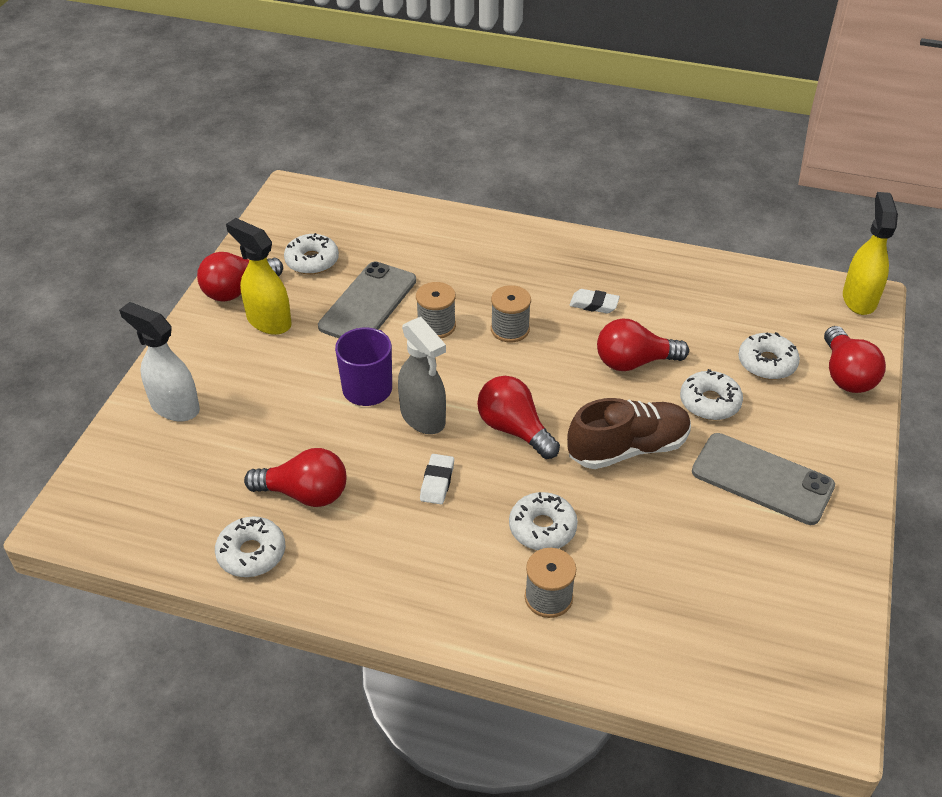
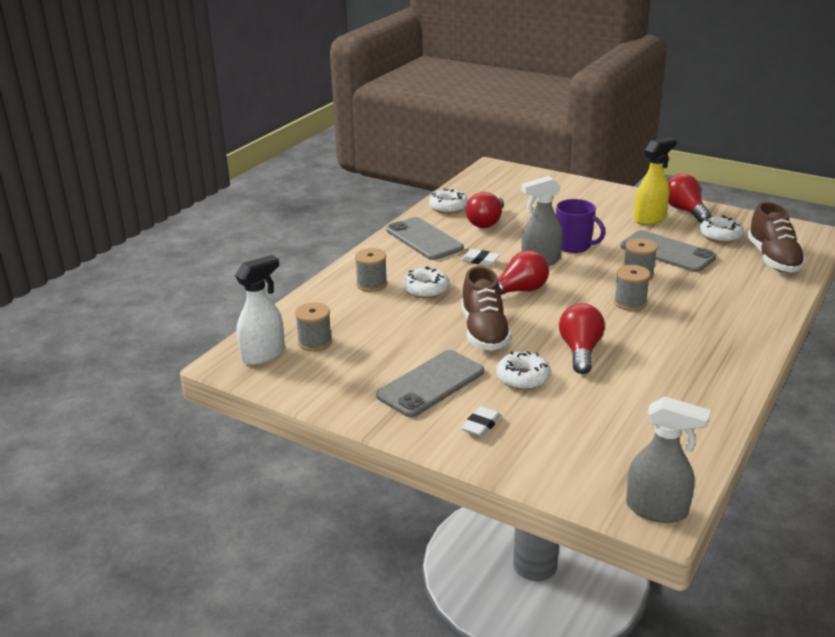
camera: 105 degrees right, 15 degrees down
(174, 406) = (571, 191): white spray bottle -> white spray bottle (263, 354)
(368, 223) = (773, 259): none -> brown shoe
(381, 563) = (424, 239): none -> grey phone
(594, 304) = (659, 344): white eraser -> white eraser (481, 425)
(732, 624) = (315, 342): none -> grey spool
(767, 363) = (565, 420): white donut -> none
(846, 375) = (538, 463): red light bulb -> none
(859, 299) = (657, 510): yellow spray bottle -> grey spray bottle

